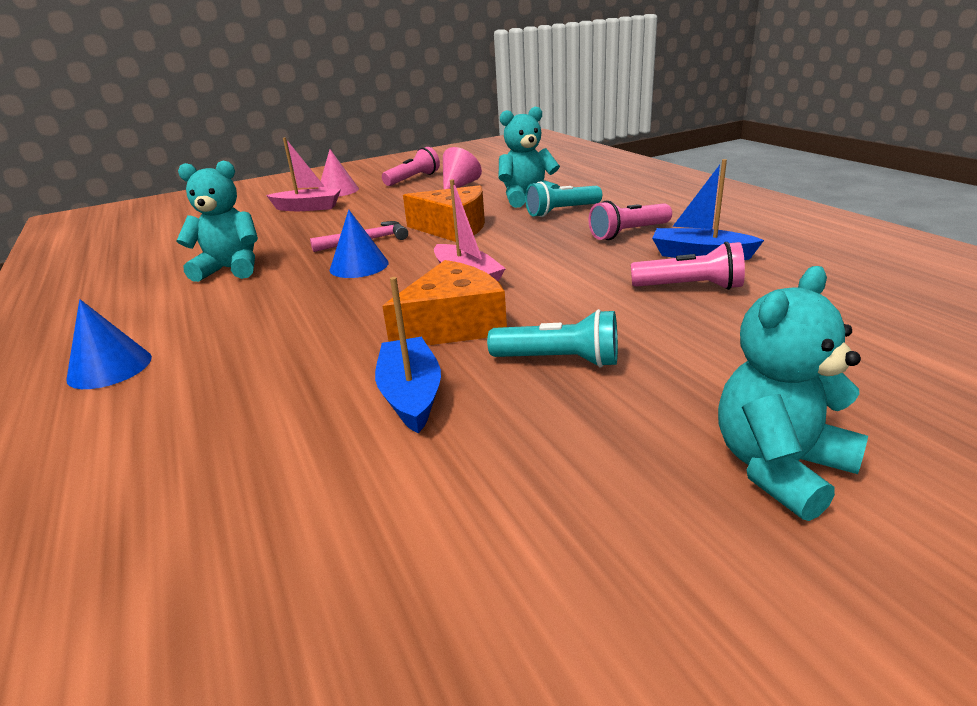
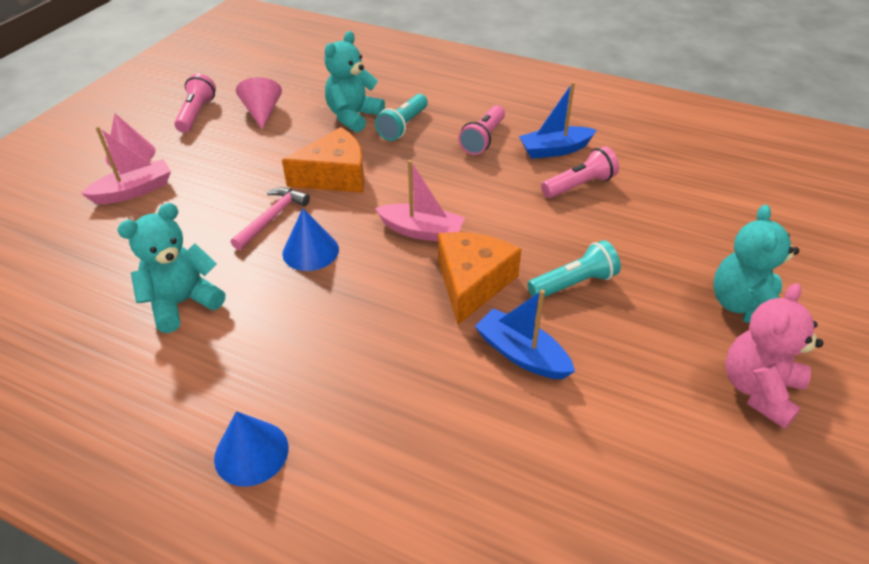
camera: 40 degrees left, 15 degrees up
(670, 574) = (759, 390): none -> pink teddy bear

